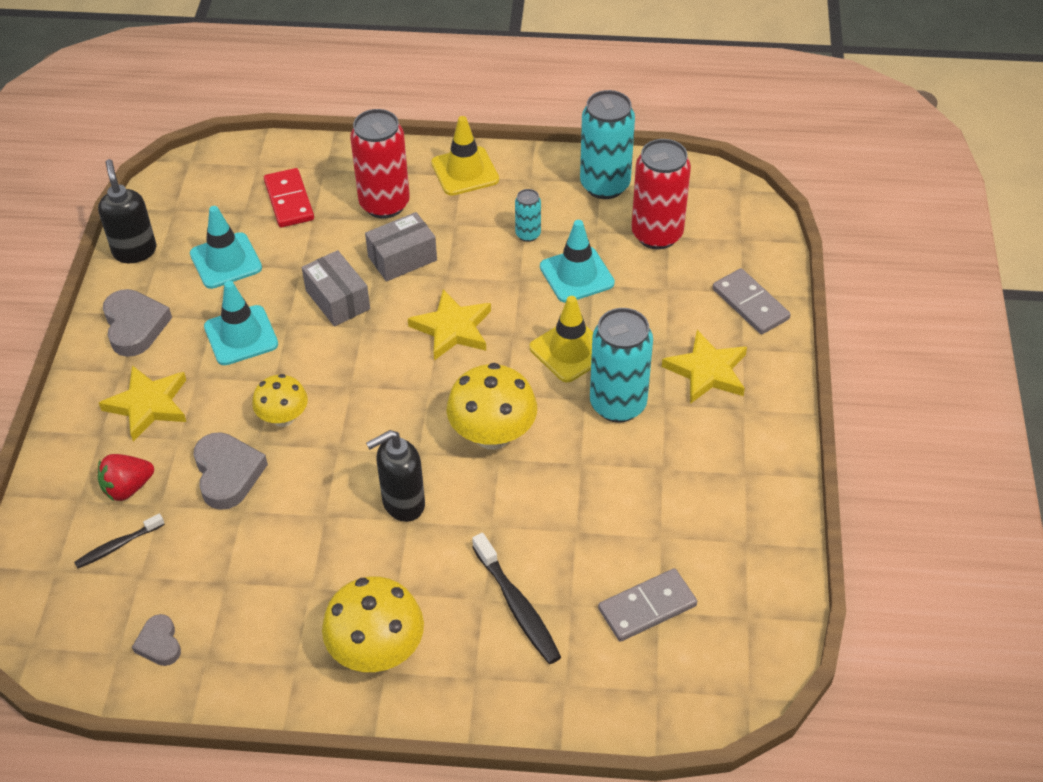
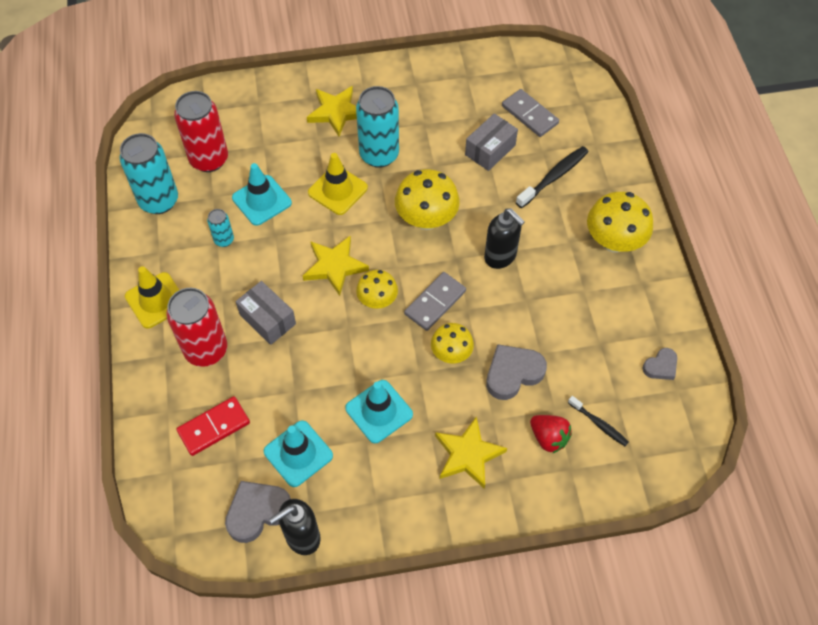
camera: 105 degrees left, 10 degrees up
(135, 326) = (389, 499): grey heart -> grey heart (257, 512)
(337, 300) = (323, 353): grey box -> grey box (490, 150)
(387, 361) = (377, 300): none -> yellow mushroom
(750, 304) = (269, 97): grey domino -> grey domino (435, 303)

